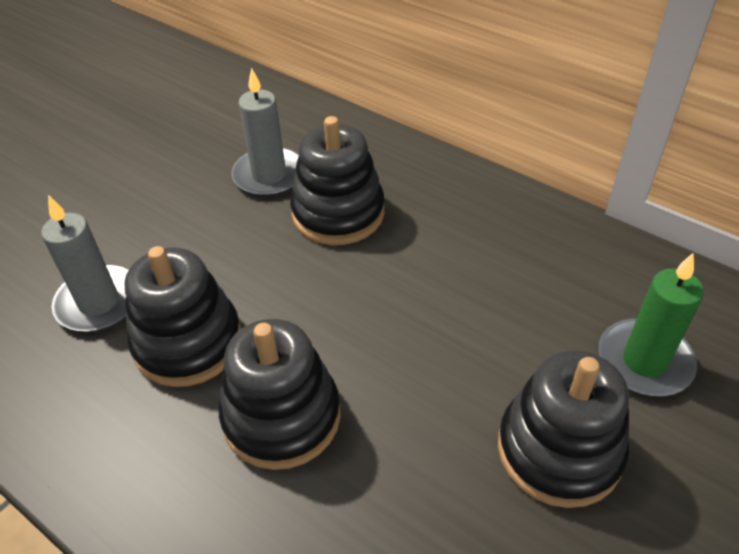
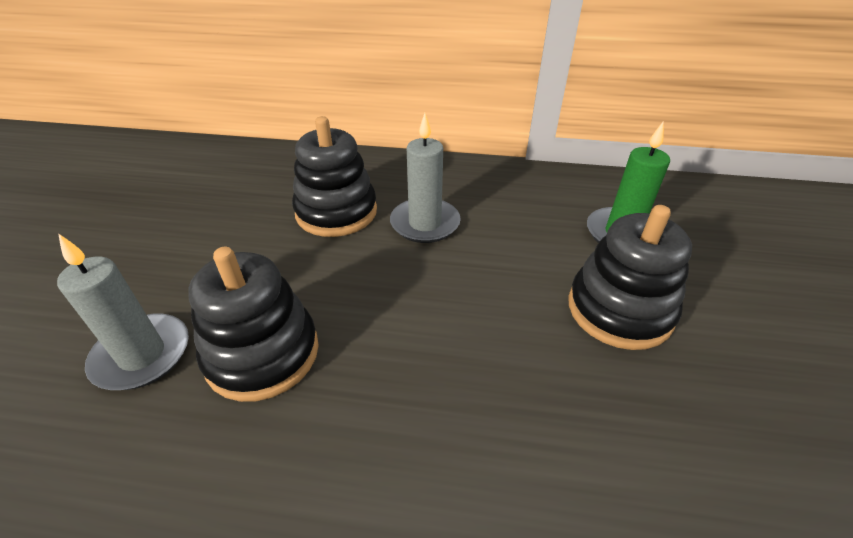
camera: 30 degrees left, 5 degrees down
(269, 175) = (258, 203): grey candle -> grey candle (425, 223)
(282, 417) = (394, 378): black stacking toy -> none

